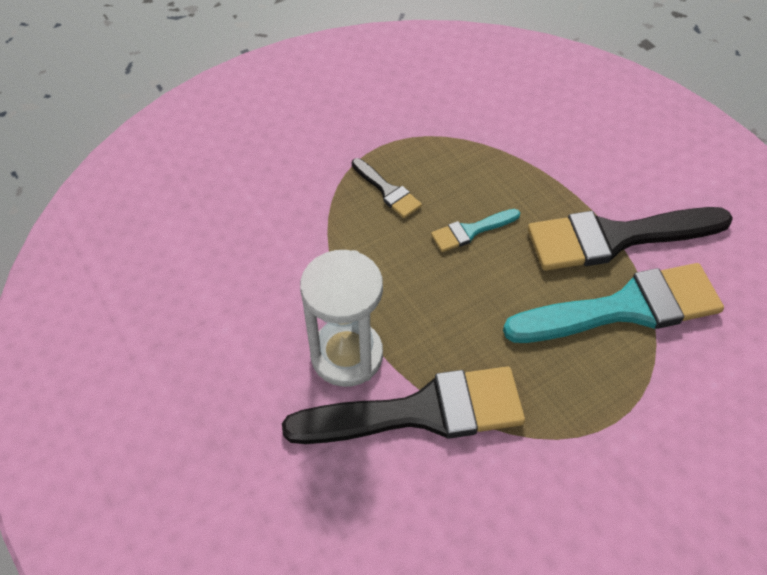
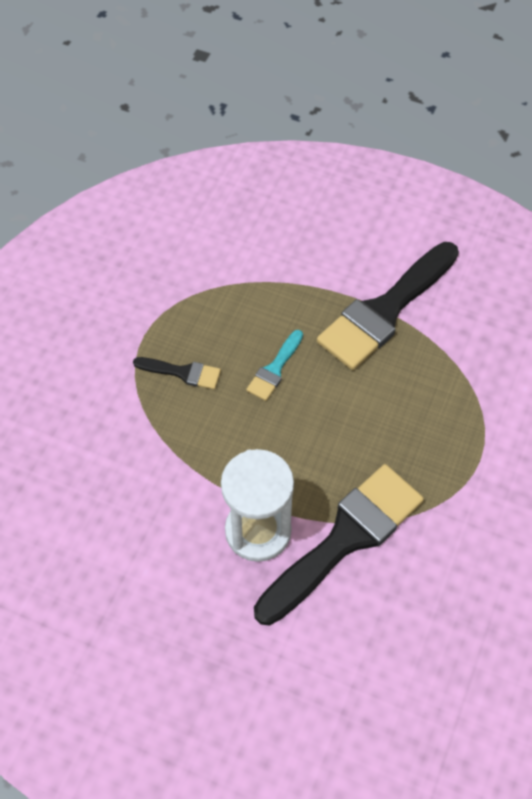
camera: 35 degrees left, 5 degrees up
(625, 308) = (429, 365): turquoise brush -> none

